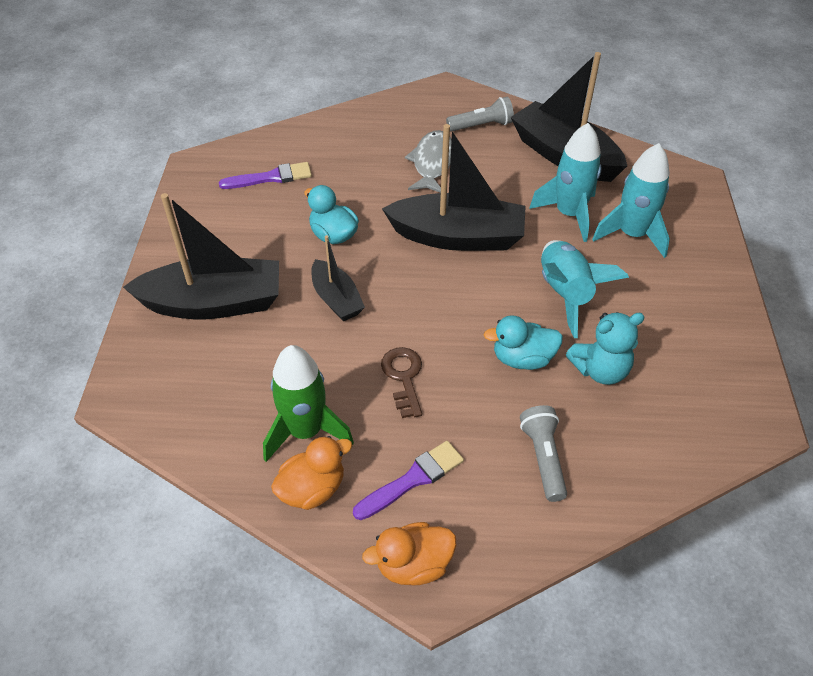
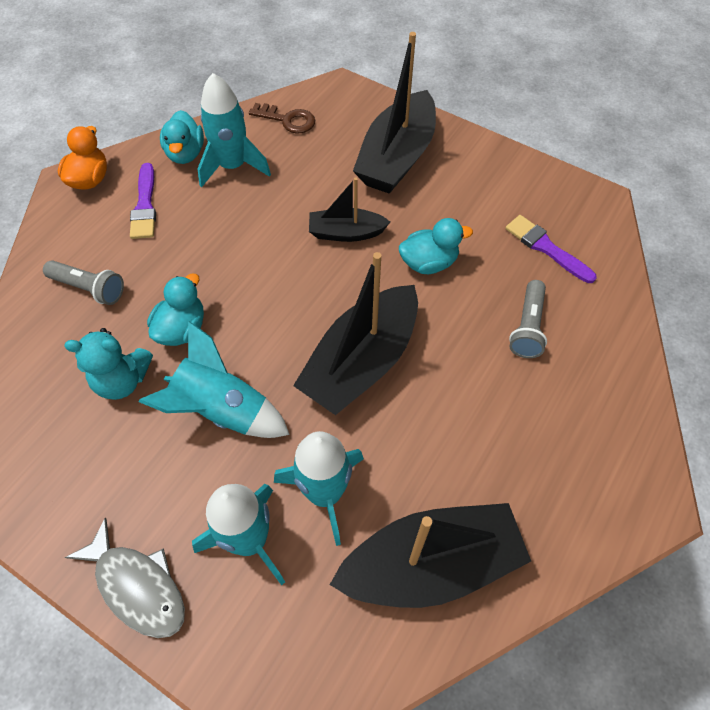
camera: 120 degrees right, 10 degrees up
(271, 177) = (546, 248): purple brush -> purple brush turned 120 degrees clockwise
(305, 431) = (233, 166): green rocket -> turquoise rocket
(312, 489) = (185, 153): orange duck -> turquoise duck
(403, 377) = (232, 240): brown key -> brown key (288, 120)
(432, 163) = (495, 401): grey fish -> grey fish (137, 586)
(481, 125) = (544, 499): grey flashlight -> grey flashlight (527, 327)
(600, 370) = (122, 380): turquoise teddy bear -> turquoise teddy bear turned 105 degrees counterclockwise

